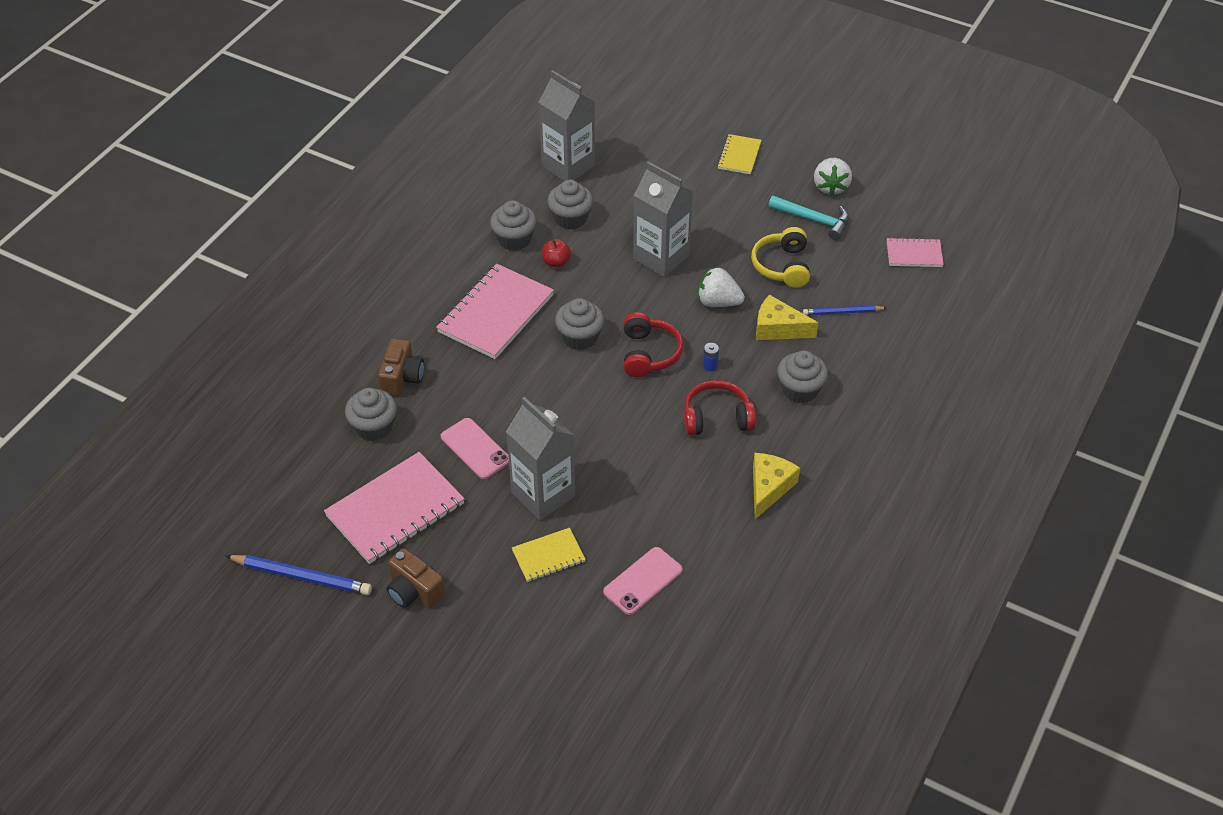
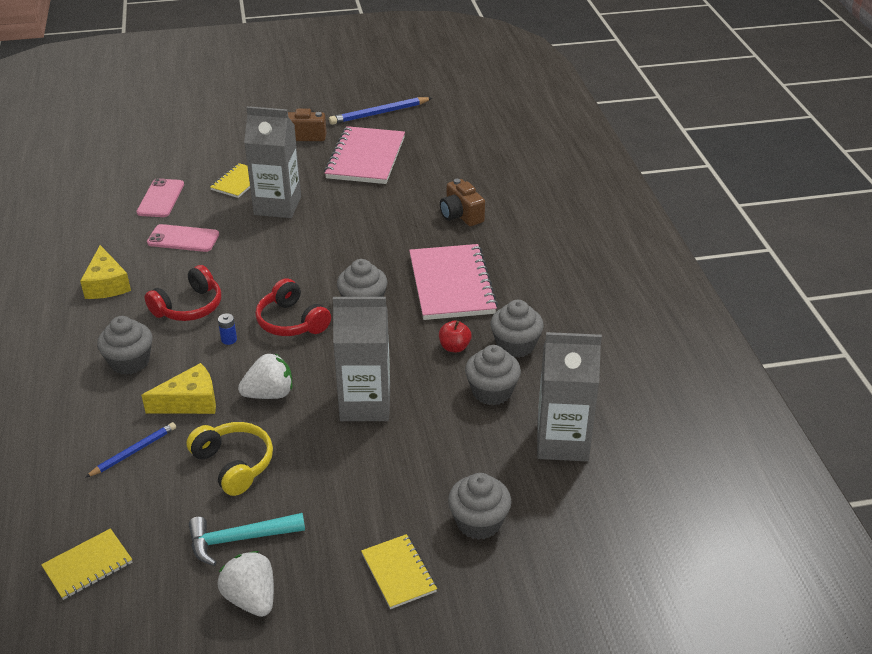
camera: 140 degrees right, 10 degrees down
(374, 427) = (439, 184): grey cupcake -> grey cupcake (478, 522)
(475, 449) = (355, 205): pink phone -> pink phone (183, 239)
(914, 254) = (88, 565): pink notebook -> yellow notebook

